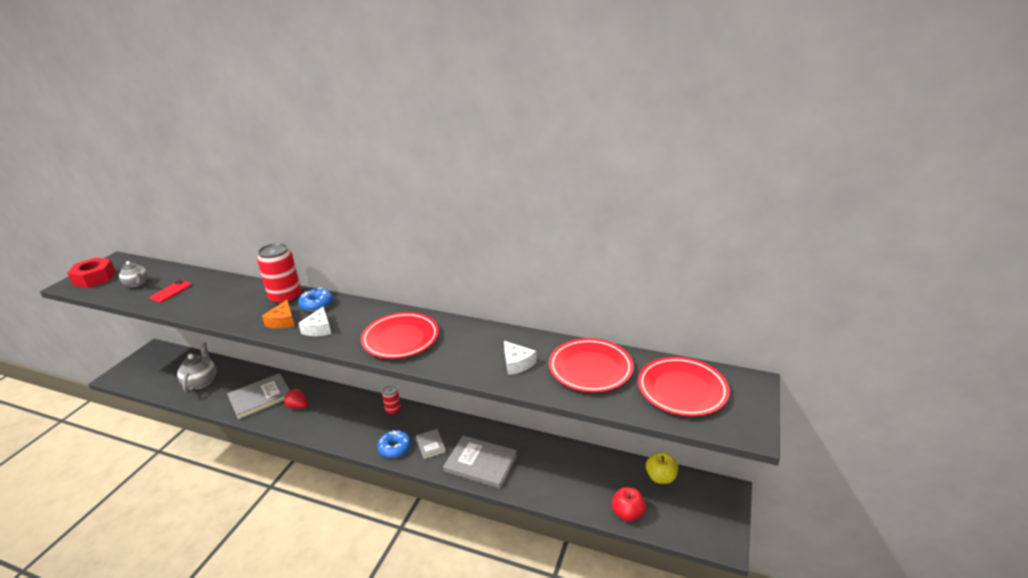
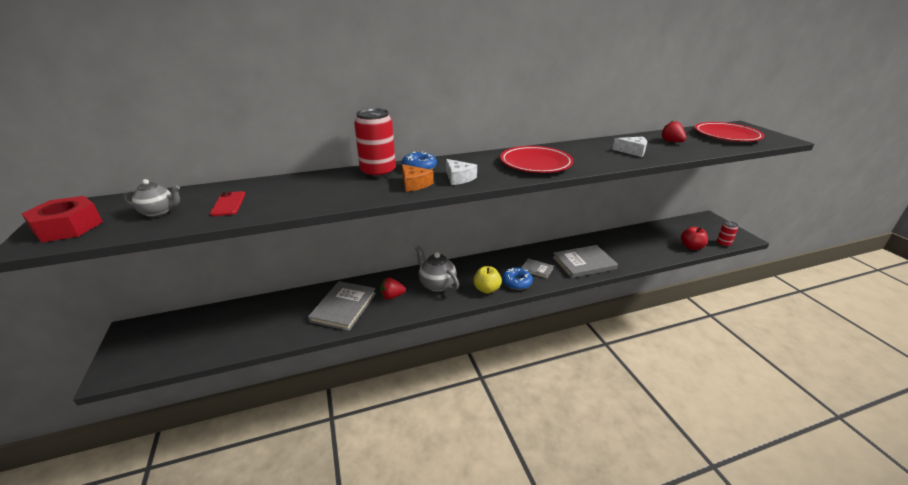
camera: 40 degrees left, 0 degrees up
(201, 382) = (252, 325): grey teapot -> grey teapot (437, 284)
(393, 410) = (475, 264): red can -> red can (723, 244)
(590, 369) = (671, 142): red plate -> red strawberry
(660, 477) = (675, 225): yellow apple -> yellow apple (486, 289)

